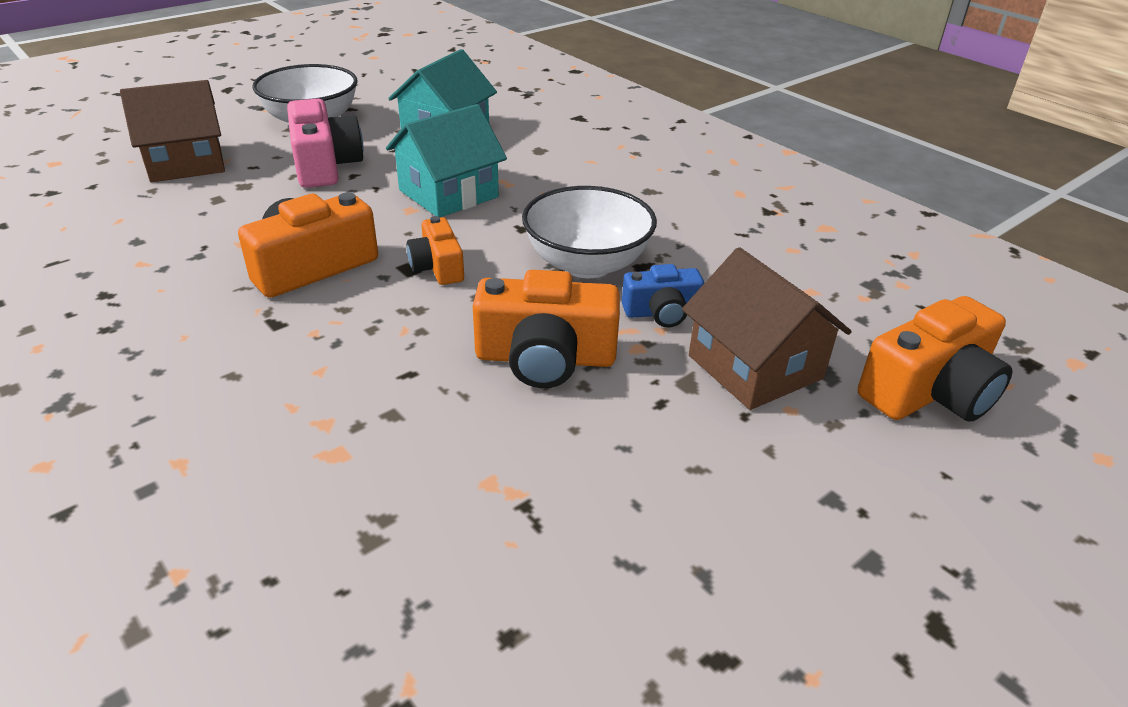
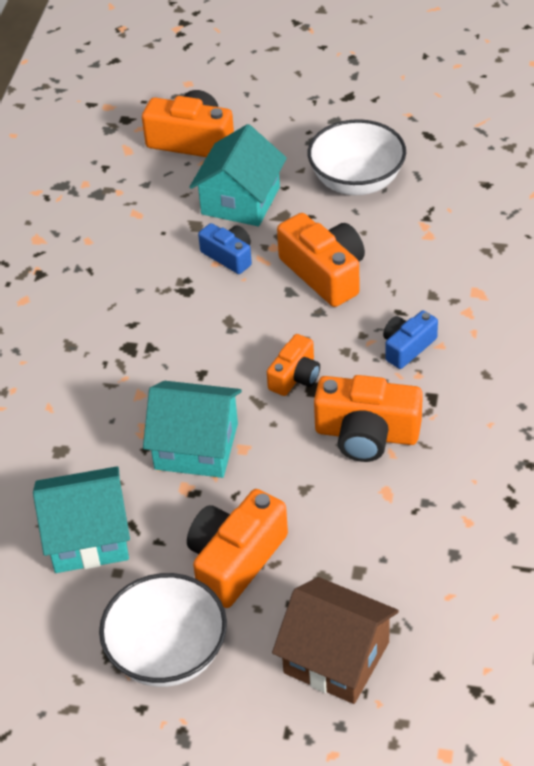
camera: 125 degrees left, 10 degrees up
(325, 165) = (235, 560): pink camera -> orange camera
(356, 347) = (407, 347): none -> blue camera
(587, 264) = (211, 315): white bowl -> white bowl (357, 181)
(755, 367) = (240, 200): brown house -> turquoise house

